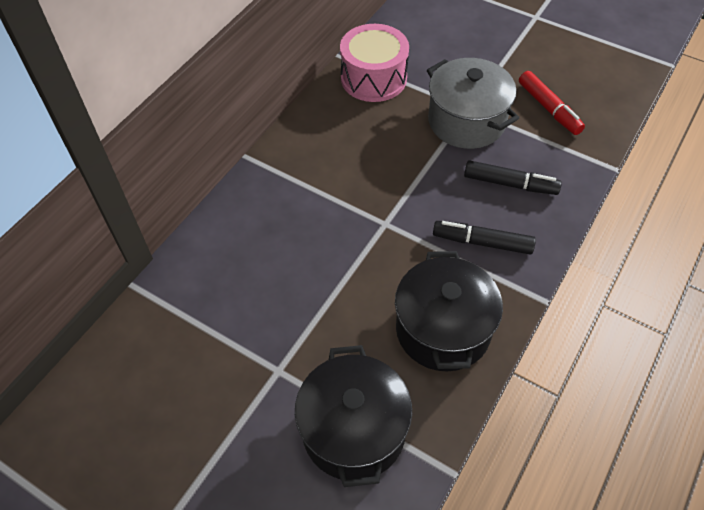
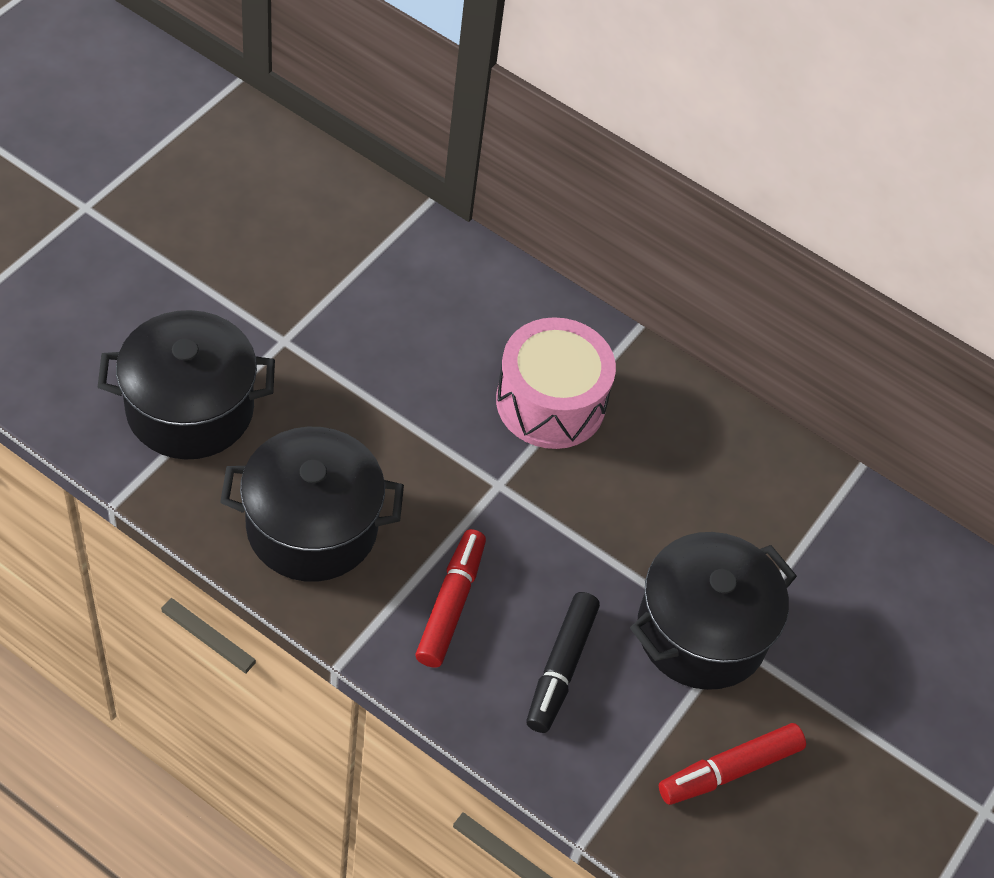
camera: 85 degrees right, 0 degrees up
(373, 78) = (805, 510): pink drum -> pink drum (550, 402)
(466, 121) = (701, 632): grey pot -> black pot
(482, 242) = (450, 604): black marker -> red marker

